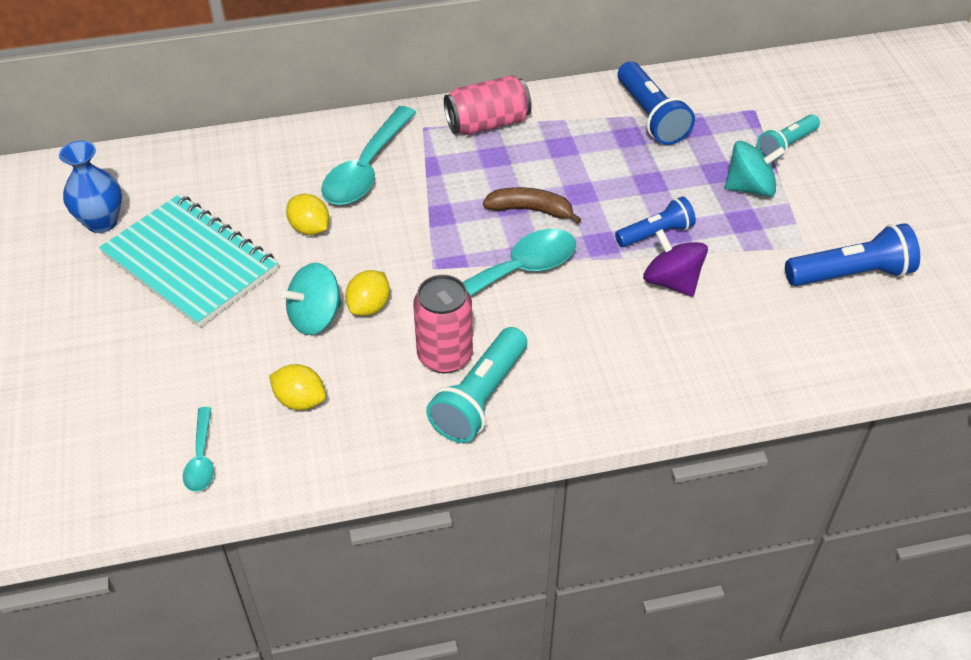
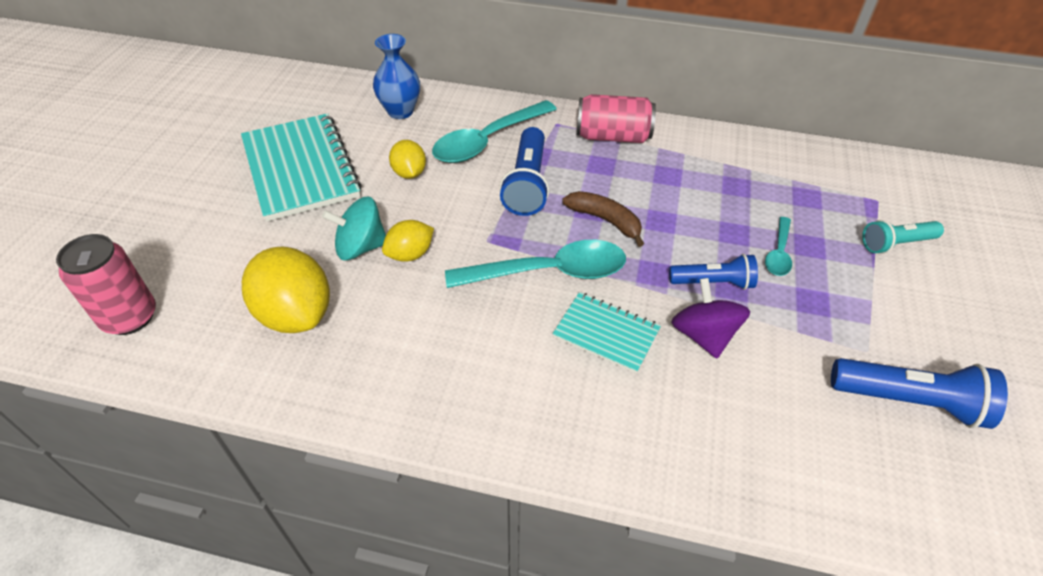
camera: 25 degrees right, 0 degrees up
(102, 222) = (264, 117): blue vase -> blue vase (400, 111)
(201, 458) = (182, 332): turquoise spoon -> turquoise spoon (778, 253)
(300, 400) = (296, 314): yellow lemon -> yellow lemon, size x1.81
(445, 356) = (443, 324): pink can -> pink can (130, 317)
(480, 398) = (447, 377): turquoise flashlight -> none
(591, 310) = (606, 333): none -> turquoise notebook
(651, 116) = (768, 175): blue flashlight -> blue flashlight (527, 184)
(750, 187) = (836, 271): turquoise spinning top -> none

